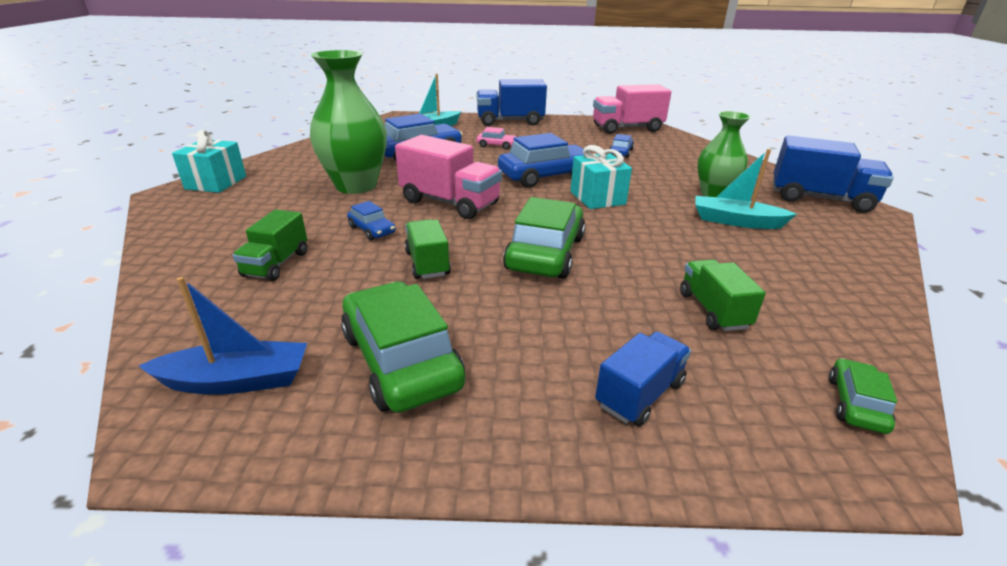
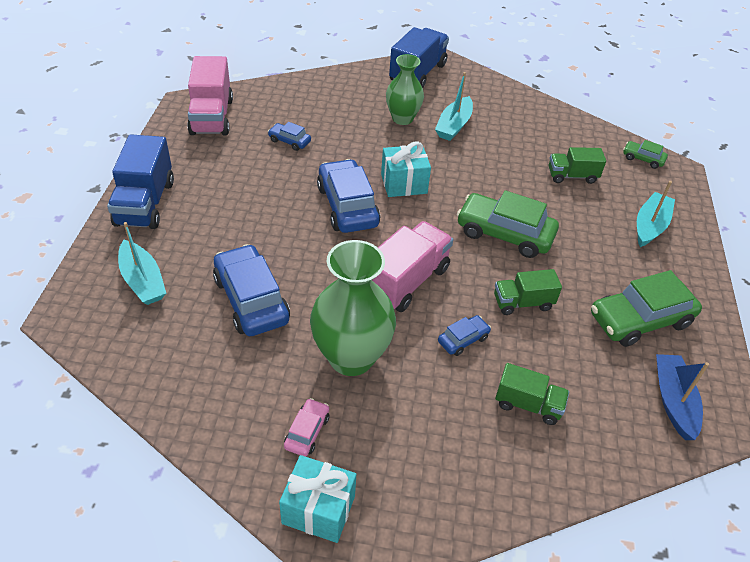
camera: 85 degrees left, 15 degrees up
(496, 145) = (241, 228): pink car -> pink car (307, 432)
(639, 394) = (650, 226): blue truck -> turquoise boat

